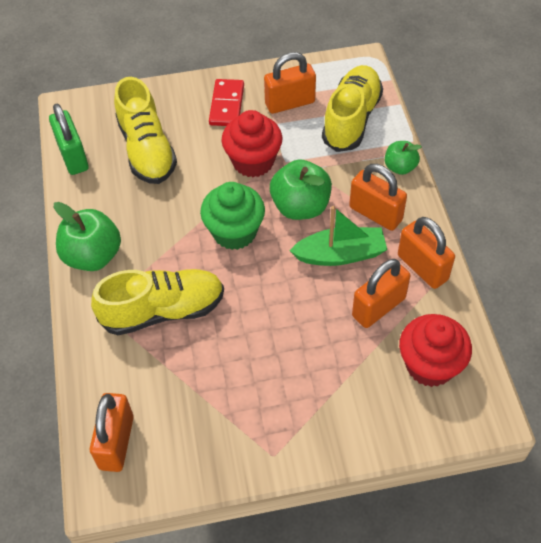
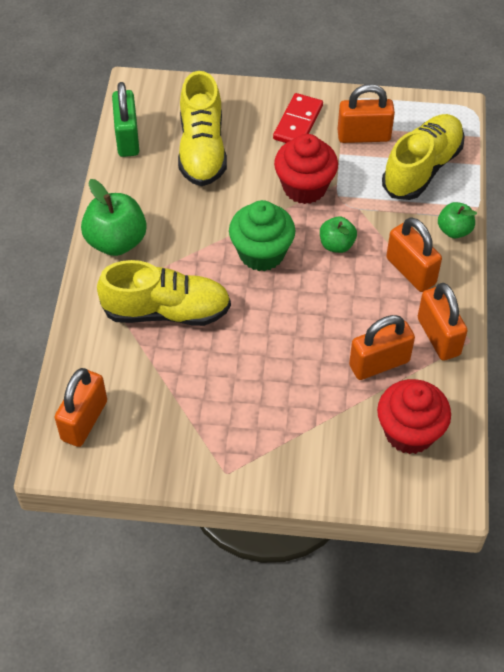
camera: 15 degrees right, 0 degrees up
(300, 206) = (336, 244): green apple -> green apple, size x0.58
(340, 254) = (360, 302): green boat -> none

